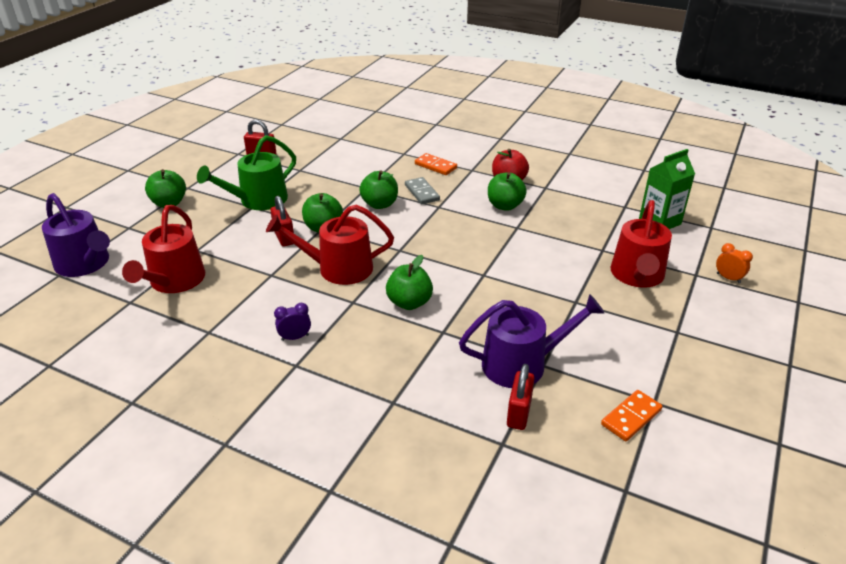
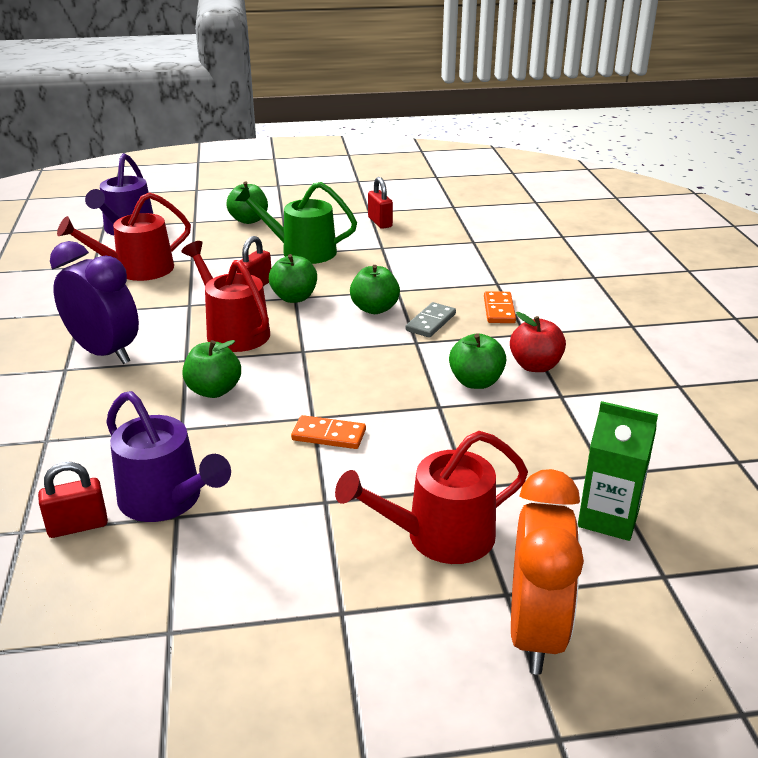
camera: 55 degrees right, 5 degrees down
(295, 337) = (104, 353): purple clock -> purple clock, size x2.49
(631, 417) = (125, 618): orange domino -> orange domino (329, 435)
(728, 278) = (535, 632): orange clock -> orange clock, size x2.49

